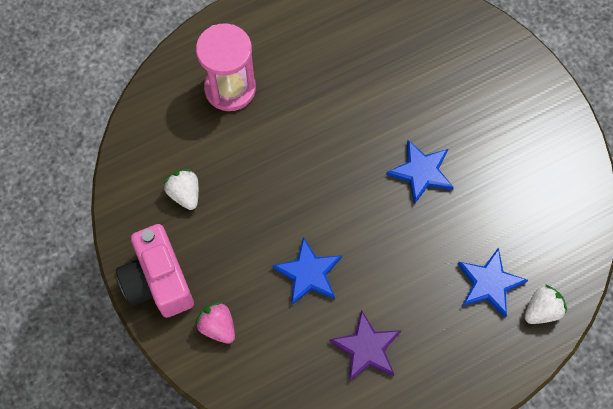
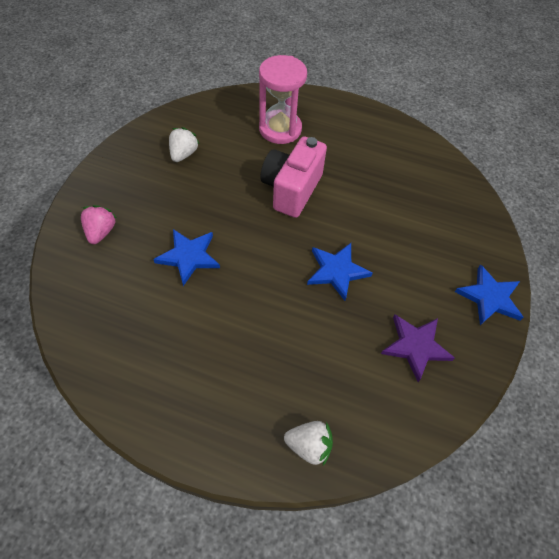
camera: 45 degrees right, 10 degrees down
(158, 281) = (108, 180): pink camera -> pink camera (291, 189)
(366, 348) = (160, 334): purple star -> purple star (416, 346)
(489, 283) = (294, 385): blue star -> blue star (489, 297)

